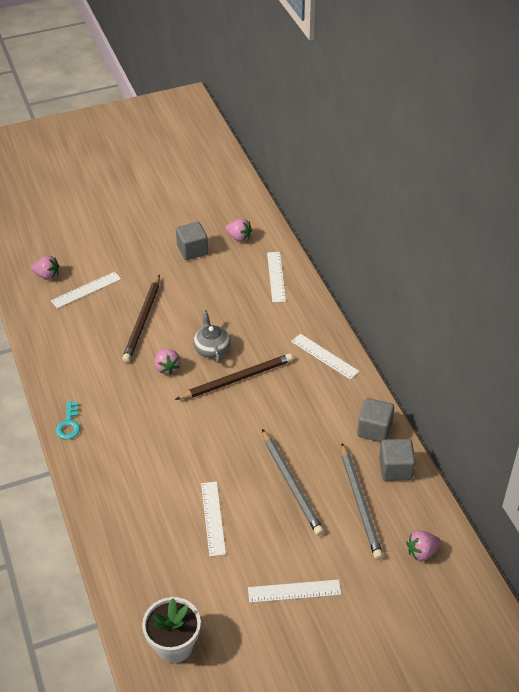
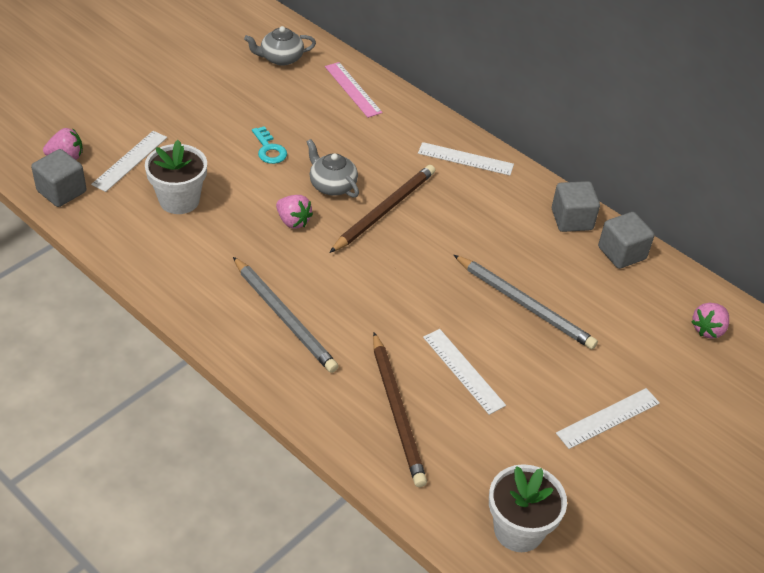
camera: 30 degrees left, 0 degrees up
(69, 424) = (214, 321): turquoise key -> turquoise key (269, 149)
(100, 329) = (179, 200): none -> white flower pot
(143, 321) = (227, 177): brown pencil -> brown pencil (397, 411)
(192, 250) = (234, 84): grey cube -> grey cube (61, 191)
(239, 238) = (281, 58): pink strawberry -> grey teapot
(276, 276) = (353, 89): white ruler -> pink ruler
(360, 503) = (611, 300): grey pencil -> grey pencil (284, 317)

